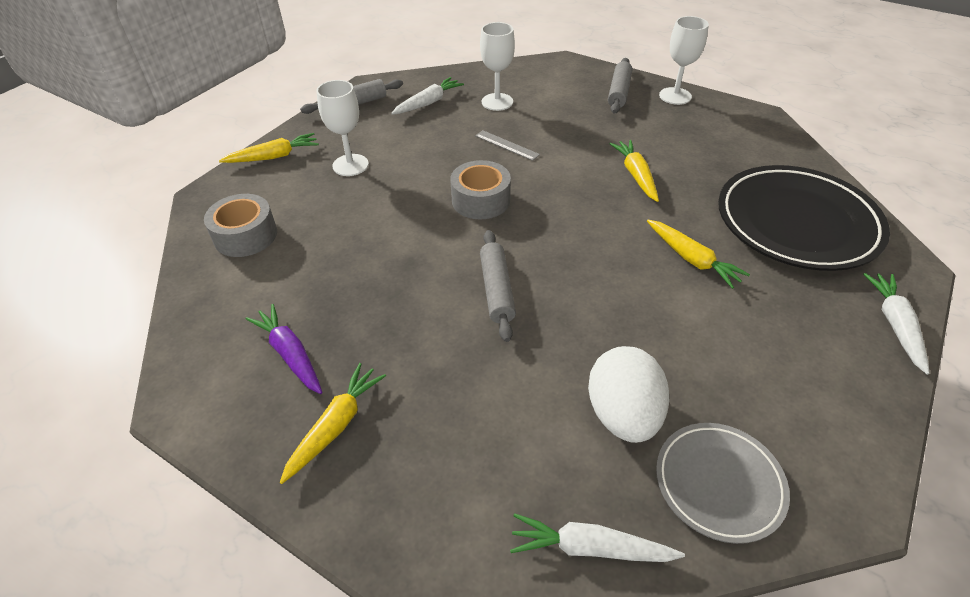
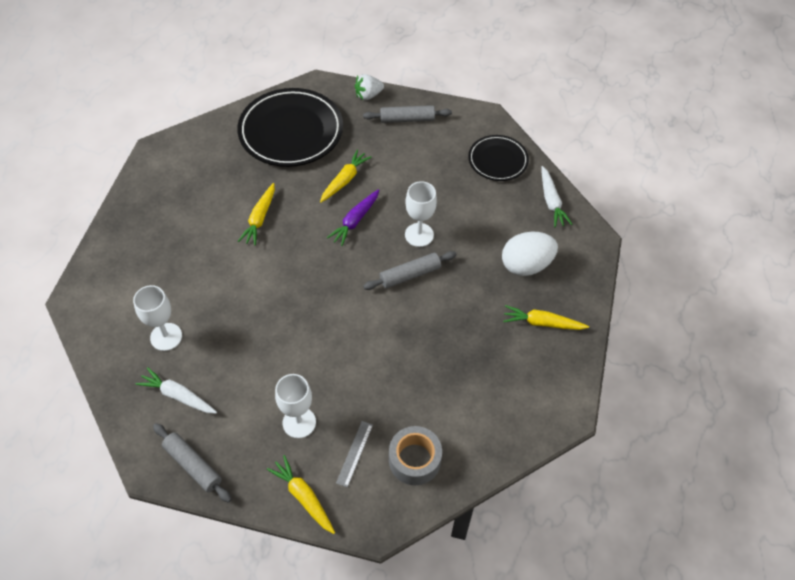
camera: 110 degrees left, 10 degrees up
(290, 354) = (507, 370): purple carrot -> purple carrot (355, 221)
(481, 200) = (319, 309): grey tape -> none
(506, 145) = (238, 311): grey ruler -> grey ruler (354, 453)
(619, 92) = (132, 245): grey rolling pin -> grey rolling pin (407, 119)
(623, 414) = (476, 199): white egg -> white egg (526, 265)
(635, 175) = (260, 218): yellow carrot -> yellow carrot turned 45 degrees counterclockwise
(675, 96) = (132, 205): white goblet -> white goblet (419, 235)
(719, 483) = (498, 160): grey plate -> black plate
(894, 325) = (368, 95): white carrot -> white strawberry

